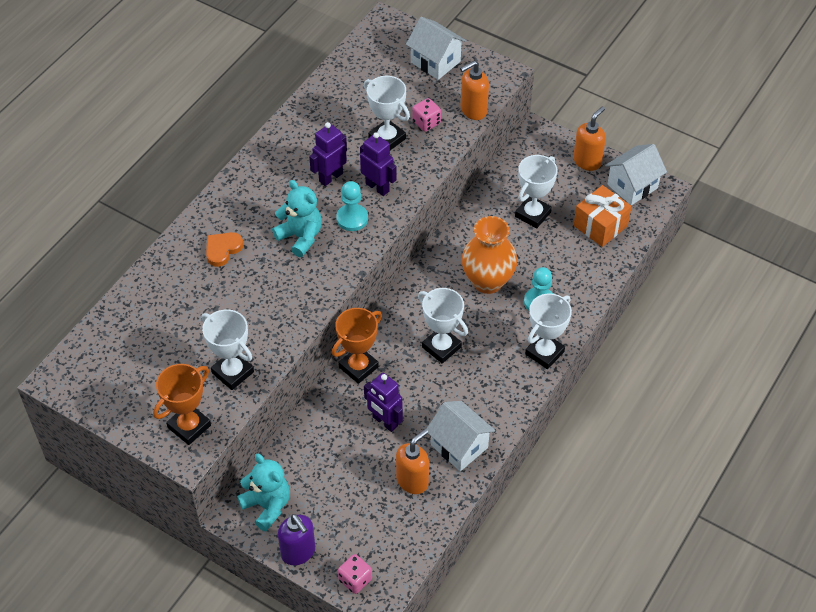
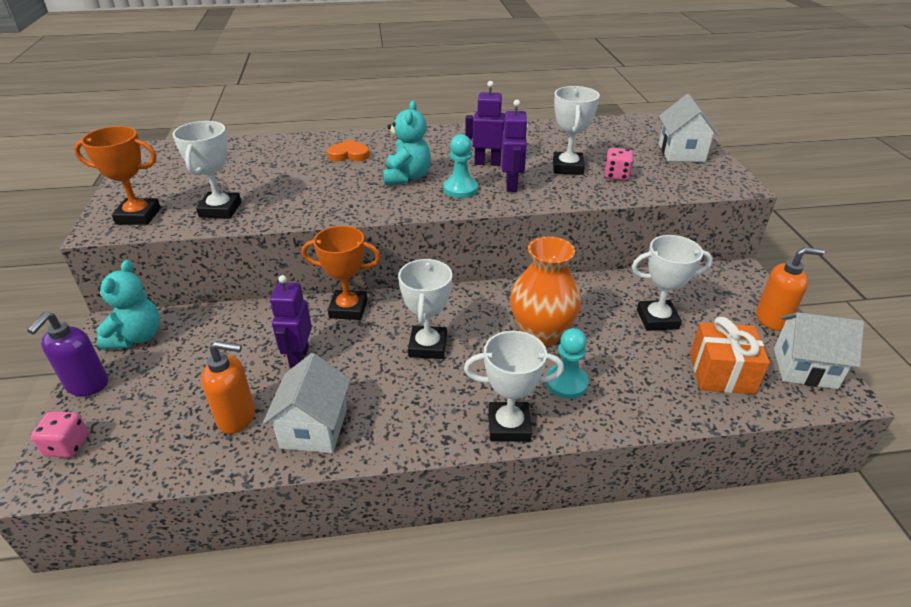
camera: 50 degrees right, 15 degrees down
(473, 110) = (672, 189): orange soap dispenser -> none

